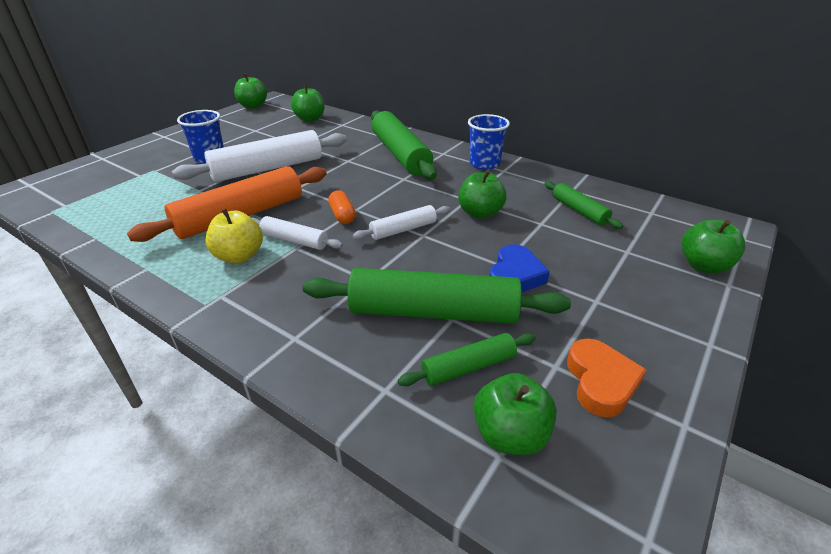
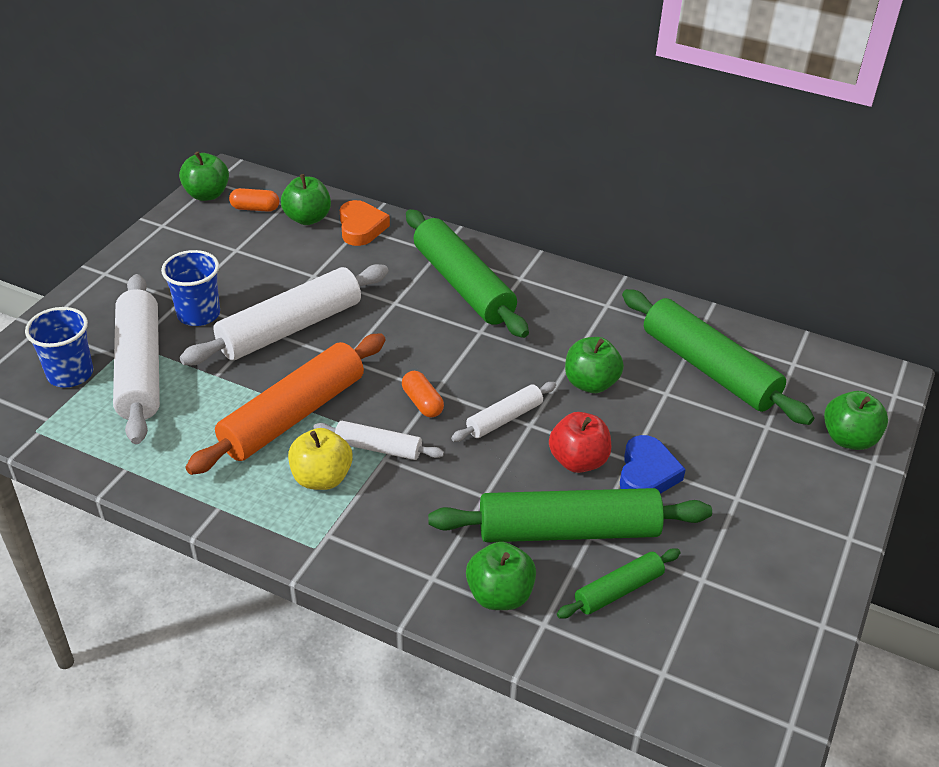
camera: 10 degrees left, 5 degrees up
(150, 182) = (140, 368): none -> white rolling pin
(279, 113) = (255, 208): none -> orange capsule
(456, 262) = (578, 461): none -> red apple
(484, 164) = (580, 294): blue cup -> blue cup (70, 374)
(510, 435) = (669, 653): green apple -> green apple (499, 595)
(579, 211) = (708, 368): green rolling pin -> green rolling pin, size x1.94
(600, 381) = (746, 591): orange heart -> orange heart (361, 227)

